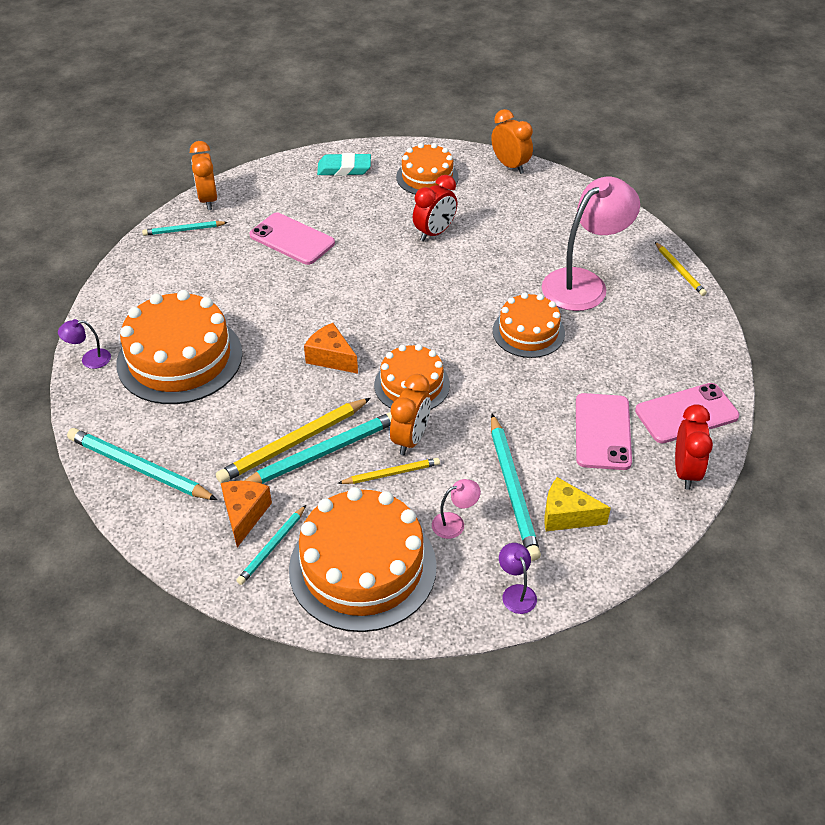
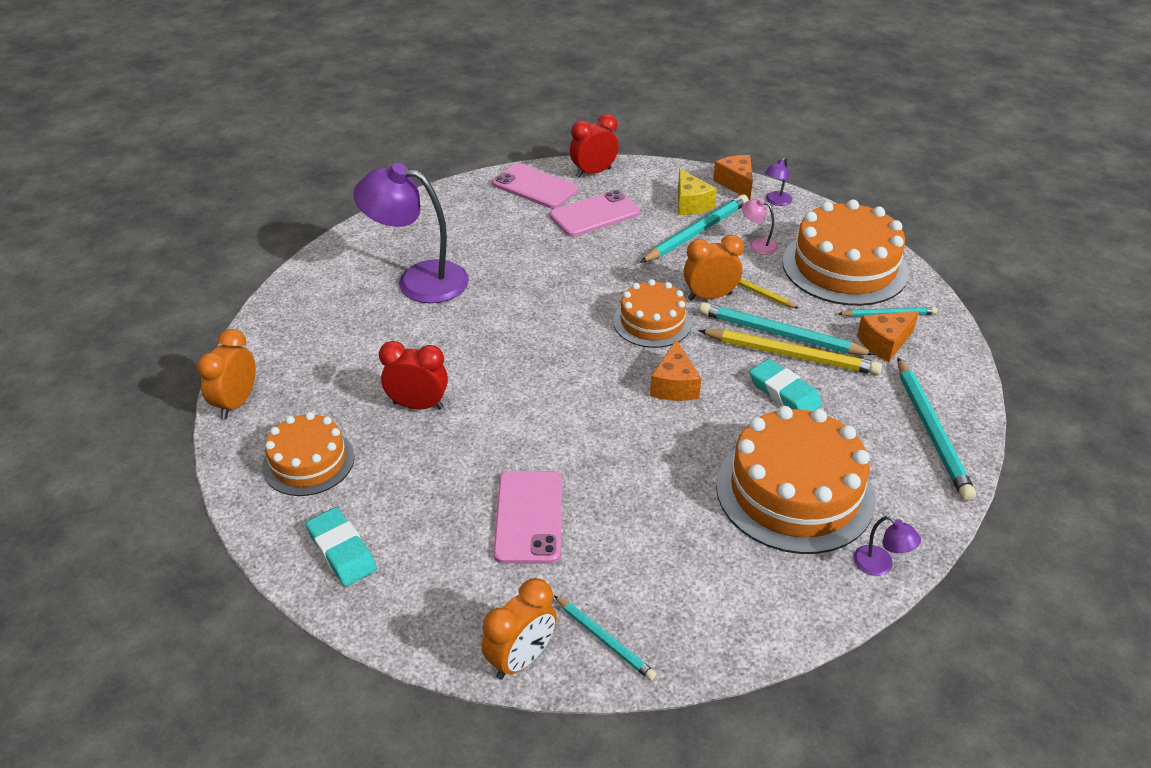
camera: 125 degrees left, 5 degrees down
(262, 412) = (784, 393): none -> turquoise eraser
(528, 332) = (518, 286): orange cake -> none
(578, 581) = (736, 183): none -> orange cheese
(584, 283) = (419, 280): pink lamp -> purple lamp
(679, 271) = (353, 236): yellow pencil -> none

